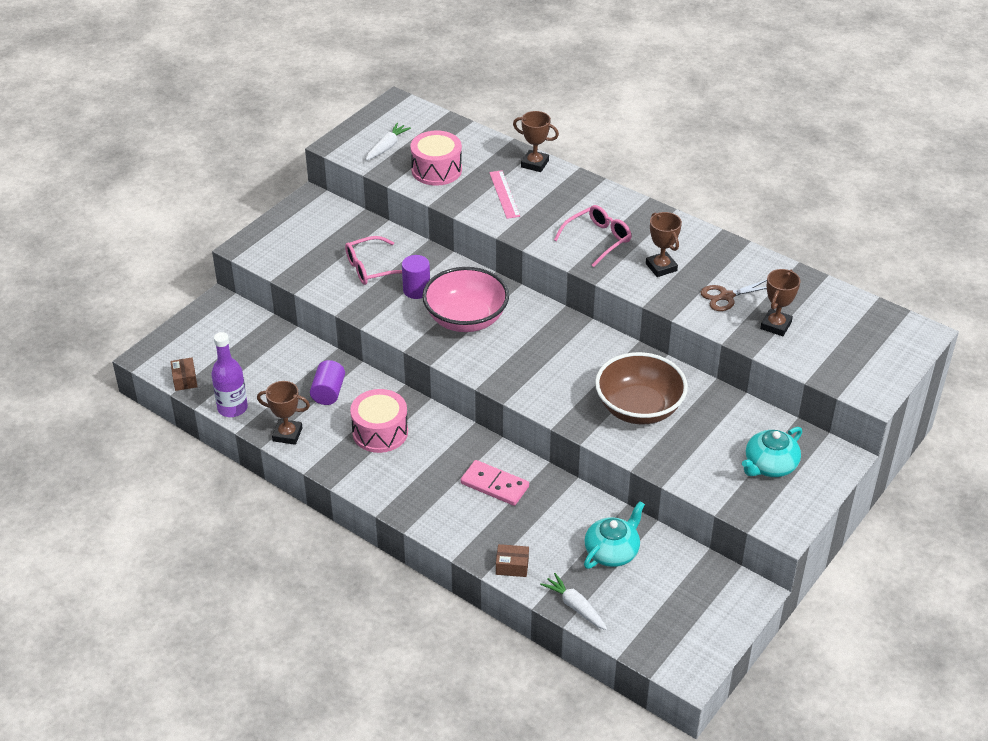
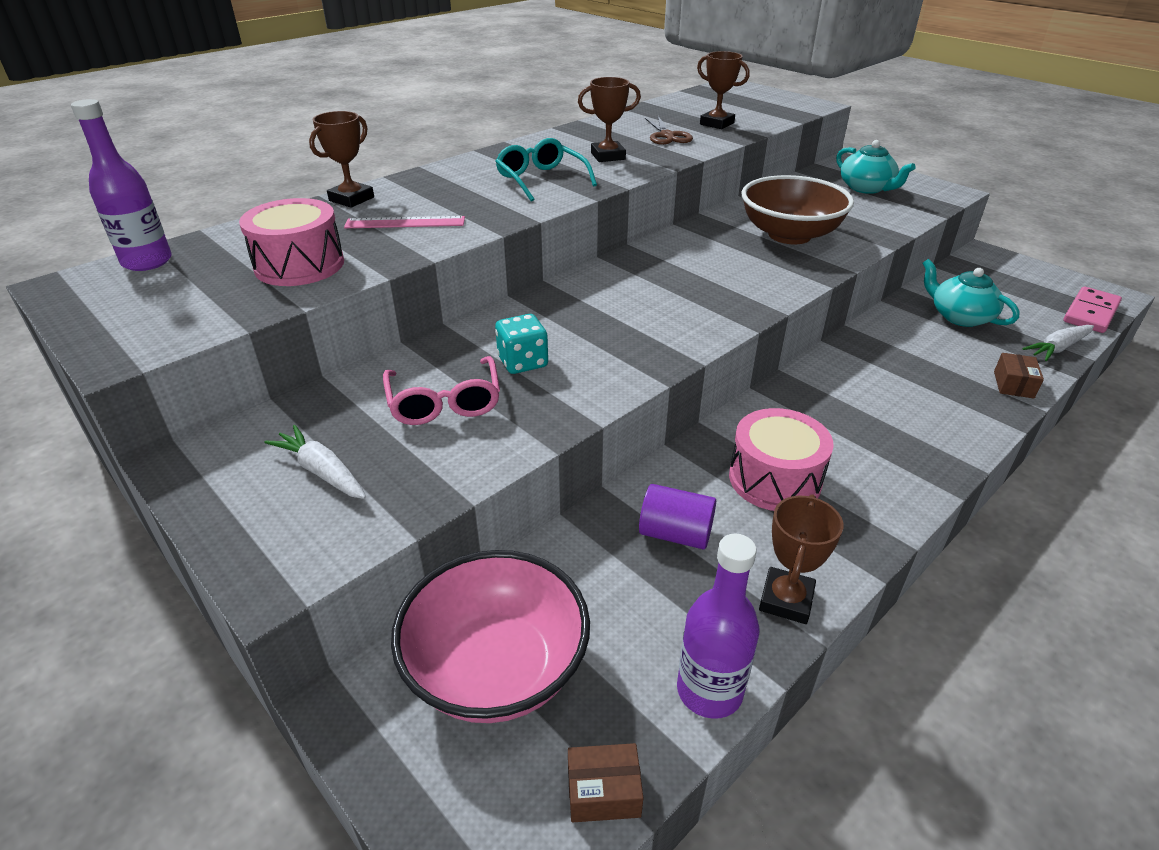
camera: 80 degrees left, 5 degrees down
(387, 146) = (187, 302): white carrot -> white carrot (321, 471)
(416, 290) = (523, 362): purple cylinder -> turquoise dice
(428, 118) = (147, 262): none -> purple bottle
(466, 319) = (605, 326): pink bowl -> pink bowl (496, 668)
(494, 485) = (871, 383): pink domino -> pink domino (1090, 313)
(598, 240) = (541, 179): pink glasses -> turquoise glasses

